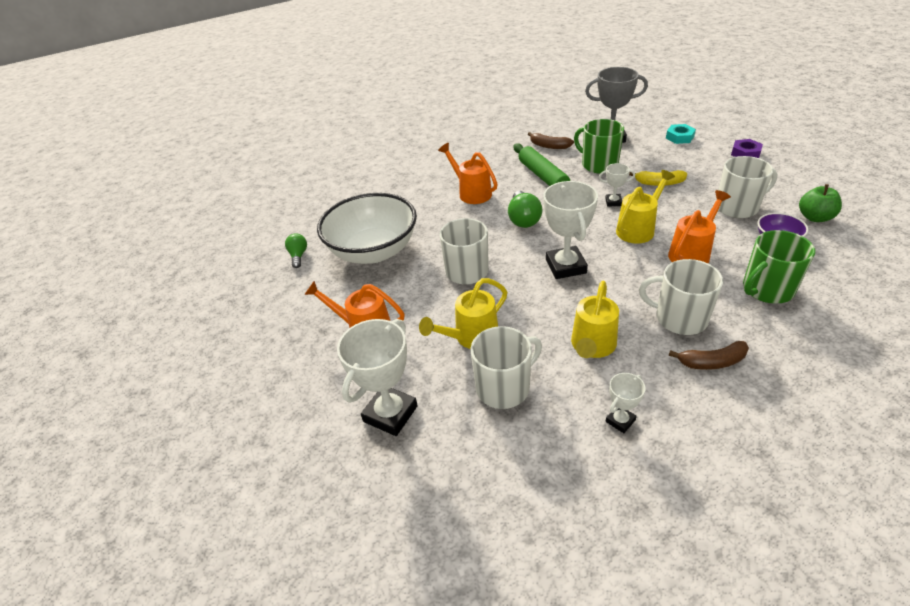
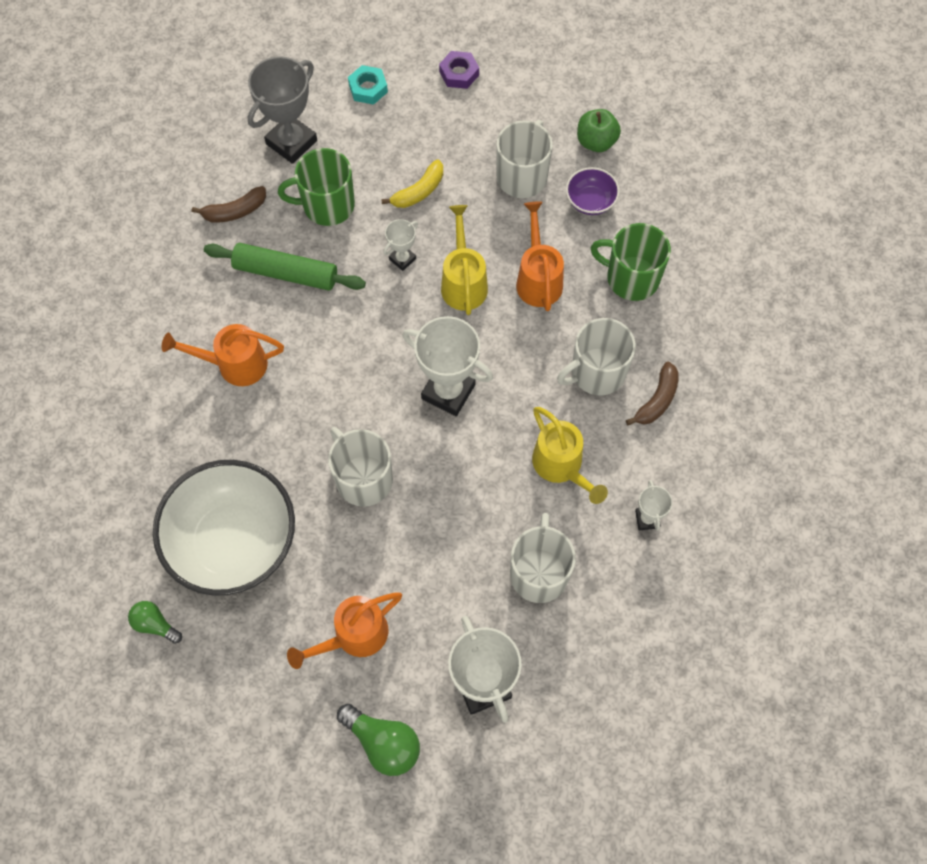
camera: 55 degrees left, 25 degrees up
(471, 337) = (457, 550): yellow watering can -> none
(523, 219) = (338, 359): green light bulb -> green light bulb (383, 743)
(766, 289) = (631, 278): green mug -> green mug turned 105 degrees clockwise

